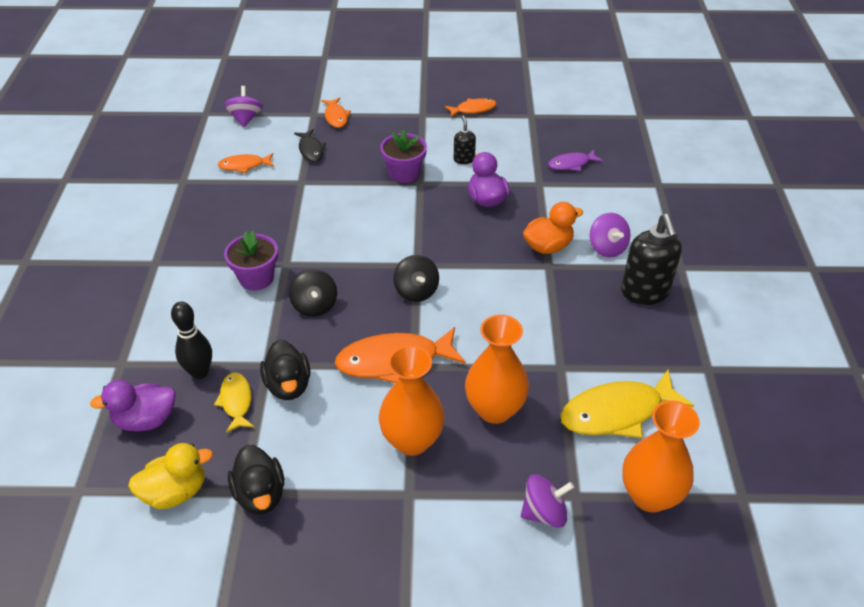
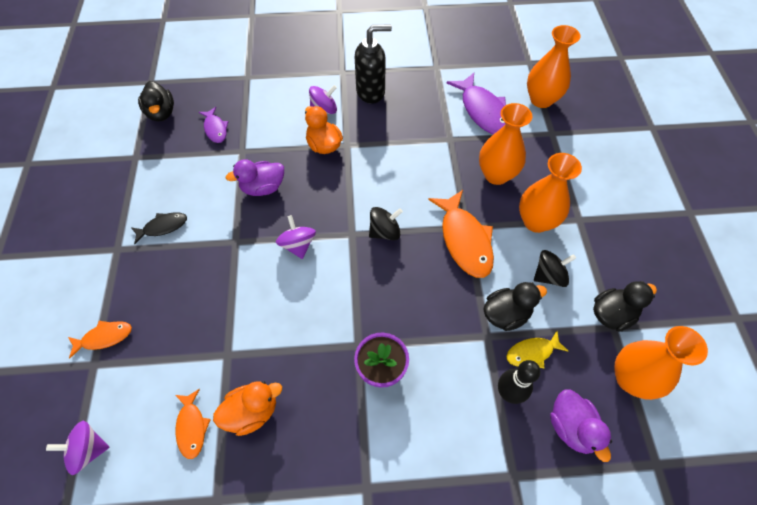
camera: 95 degrees left, 15 degrees up
(175, 492) = (631, 378): yellow duck -> orange vase
(245, 197) = (252, 412): none -> orange duck
(311, 150) = (168, 355): black fish -> black fish (163, 227)
(314, 305) = (412, 309): black spinning top -> black spinning top (549, 276)
(404, 173) = (219, 256): purple flower pot -> none
(464, 159) = (201, 208): black soap dispenser -> none
(473, 109) = (115, 204): orange fish -> none
(544, 513) = (569, 148): purple spinning top -> purple spinning top (298, 245)
(593, 127) = (161, 113): none -> black duck
(617, 412) = (483, 111): yellow fish -> purple fish

